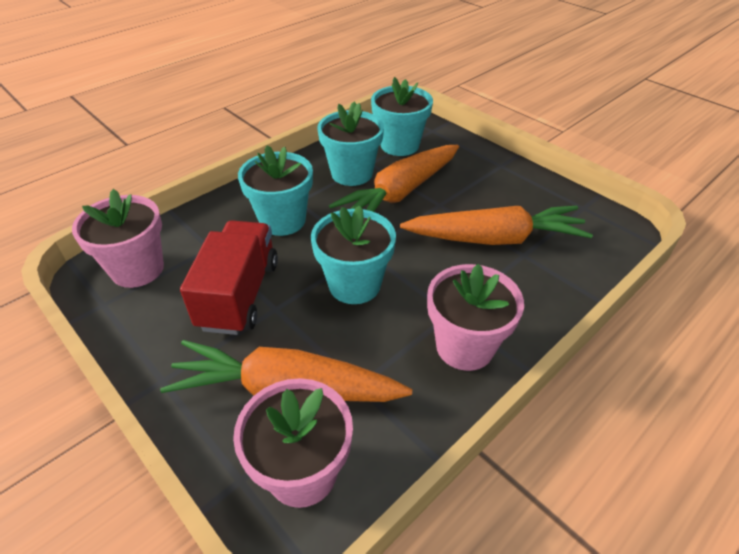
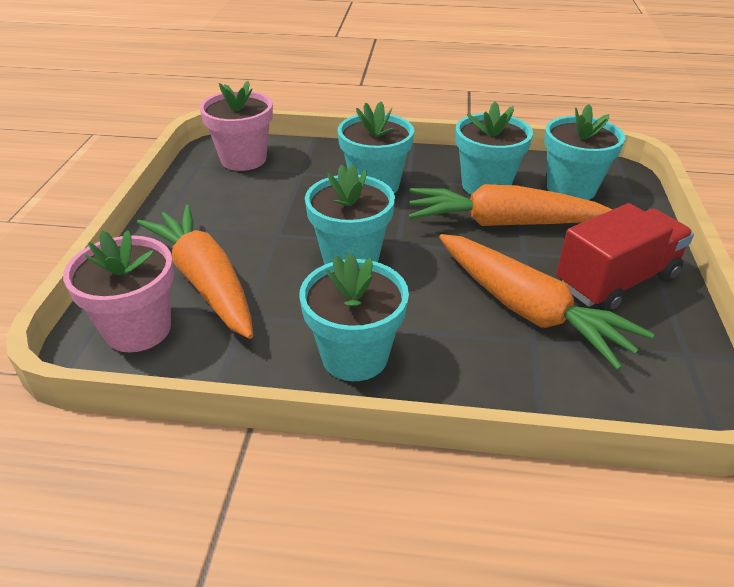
camera: 50 degrees right, 5 degrees down
(239, 294) = (271, 211): red truck -> red truck (616, 281)
(464, 346) = (354, 356): pink flower pot -> turquoise flower pot

